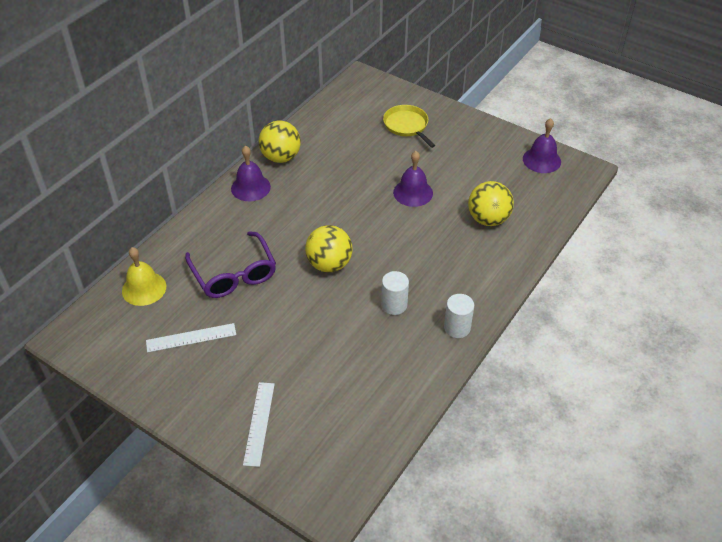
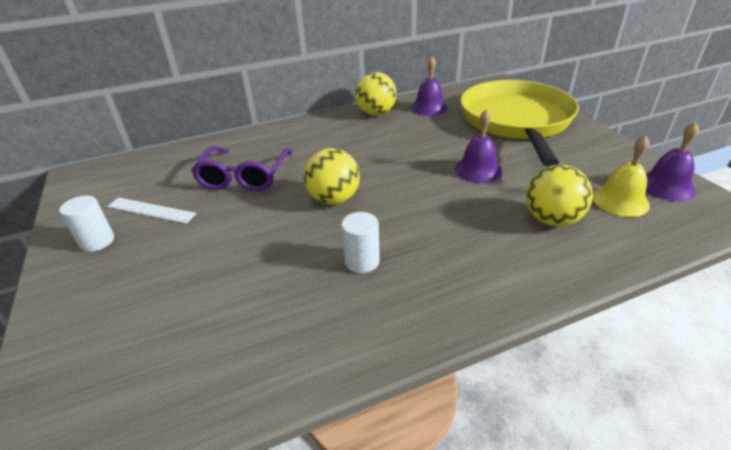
camera: 35 degrees right, 10 degrees down
(144, 288) = (168, 162): yellow bell -> yellow bell (620, 200)
(250, 187) = (329, 125): purple bell -> purple bell (429, 107)
(259, 423) = (100, 315): white ruler -> none
(407, 126) = (516, 121): yellow pan -> yellow pan, size x2.30
(457, 328) = (415, 320): white cylinder -> white cylinder (97, 241)

